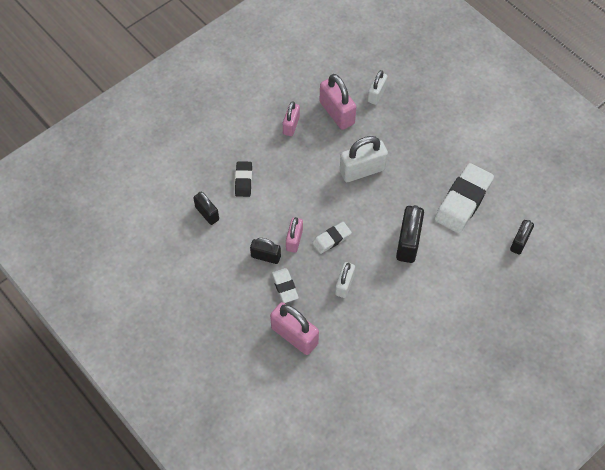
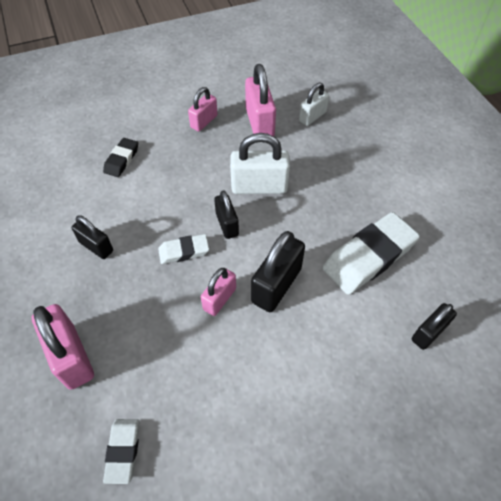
camera: 20 degrees right, 5 degrees down
(207, 213) = (62, 181): black padlock -> black padlock (227, 224)
(285, 287) = (97, 289): white eraser -> white eraser (123, 451)
(294, 240) = (140, 238): pink padlock -> pink padlock (219, 299)
(344, 284) = (170, 311): white padlock -> none

